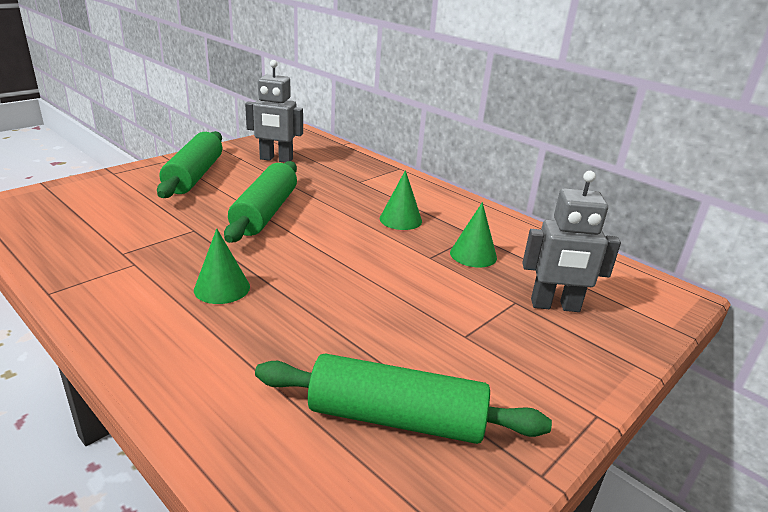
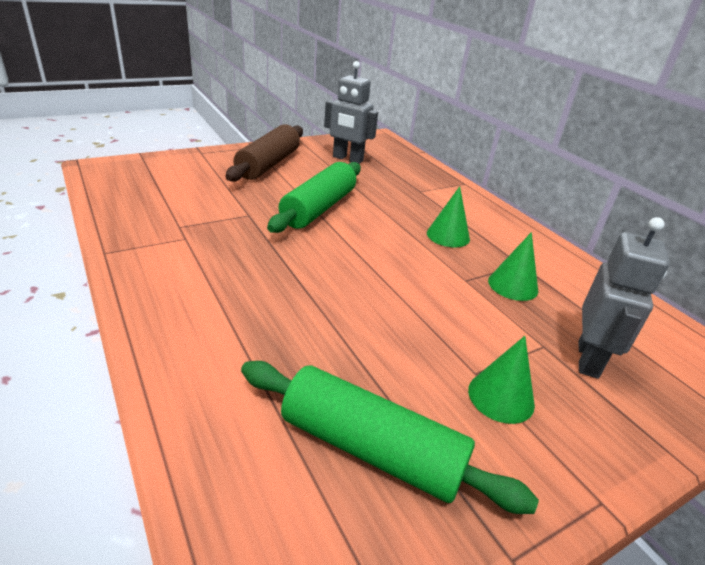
camera: 15 degrees right, 5 degrees up
(194, 176) = (268, 164): green rolling pin -> brown rolling pin
(222, 288) = (252, 275): green cone -> green cone (501, 397)
(555, 306) = (588, 359): grey robot -> grey robot turned 90 degrees counterclockwise

